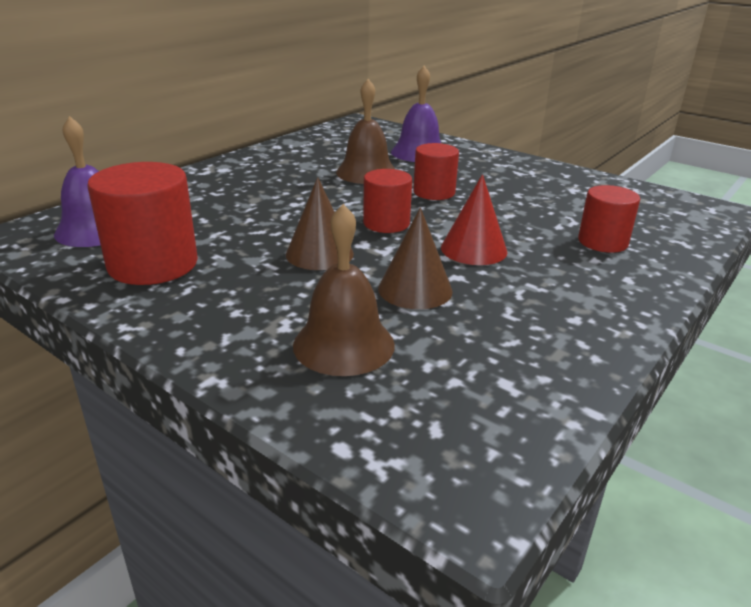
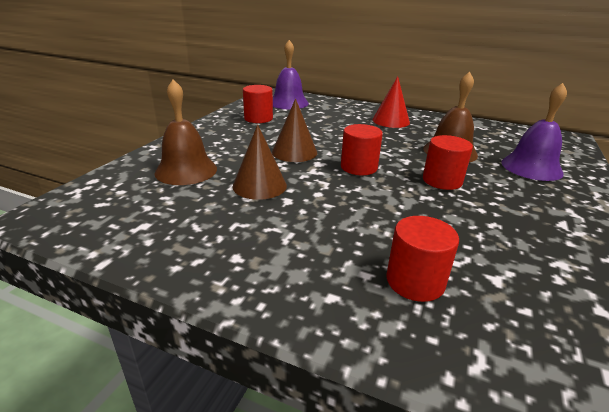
camera: 75 degrees right, 0 degrees up
(153, 264) = (258, 118): red cylinder -> red cylinder, size x0.62
(473, 249) = (339, 204): red cone -> red cone (391, 121)

